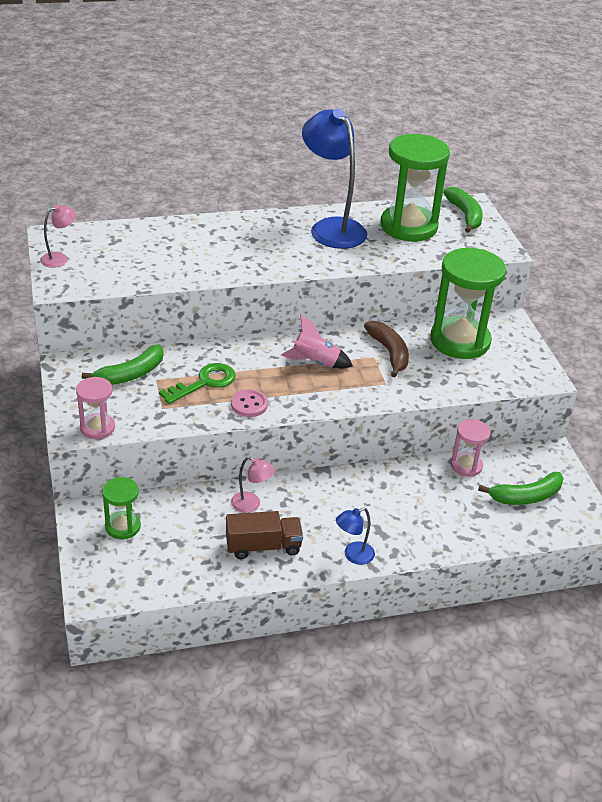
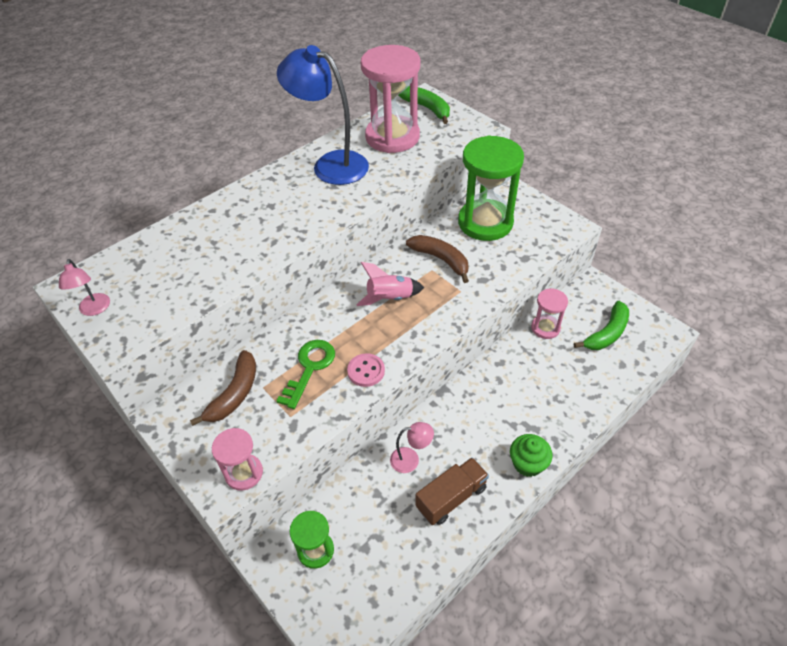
camera: 25 degrees left, 10 degrees up
(60, 258) = (94, 309): pink lamp -> pink lamp turned 135 degrees clockwise
(131, 374) = (234, 394): green banana -> brown banana
(353, 555) = (527, 463): blue lamp -> green cupcake
(408, 226) = (392, 137): green hourglass -> pink hourglass

